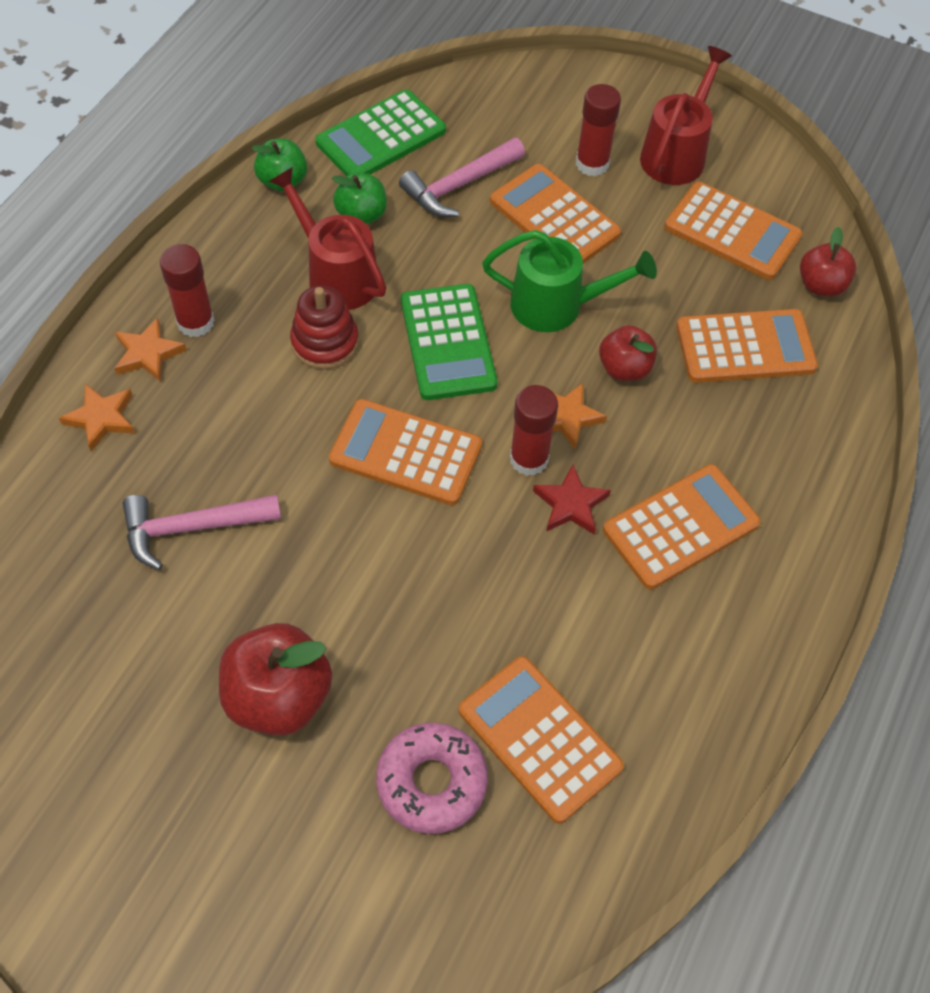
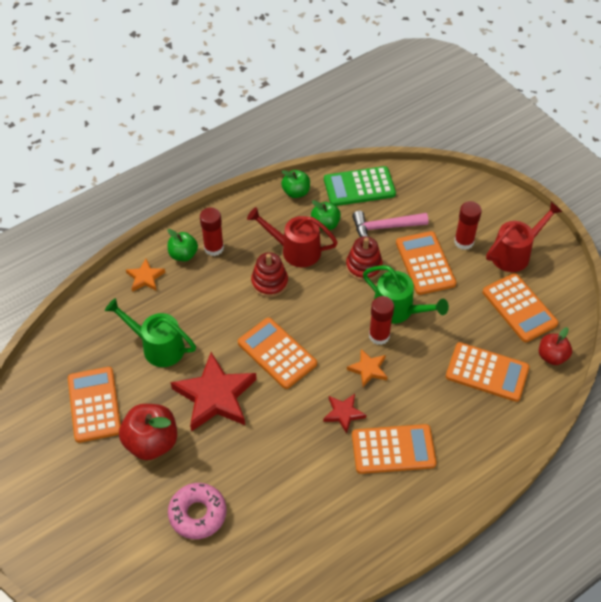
camera: 30 degrees right, 5 degrees down
(148, 353) = (183, 255): orange star -> green apple
(192, 527) = (157, 346): pink hammer -> green watering can
(336, 274) = (295, 250): red watering can -> red watering can turned 60 degrees counterclockwise
(344, 568) = (215, 396): none -> red star
(448, 342) = (330, 307): green calculator -> none
(462, 258) = (364, 266): none -> red stacking toy
(529, 459) = (336, 382): red glue stick -> red glue stick (379, 336)
(539, 738) = (260, 518): orange calculator -> orange calculator (94, 405)
(624, 368) = (414, 357): red apple -> none

